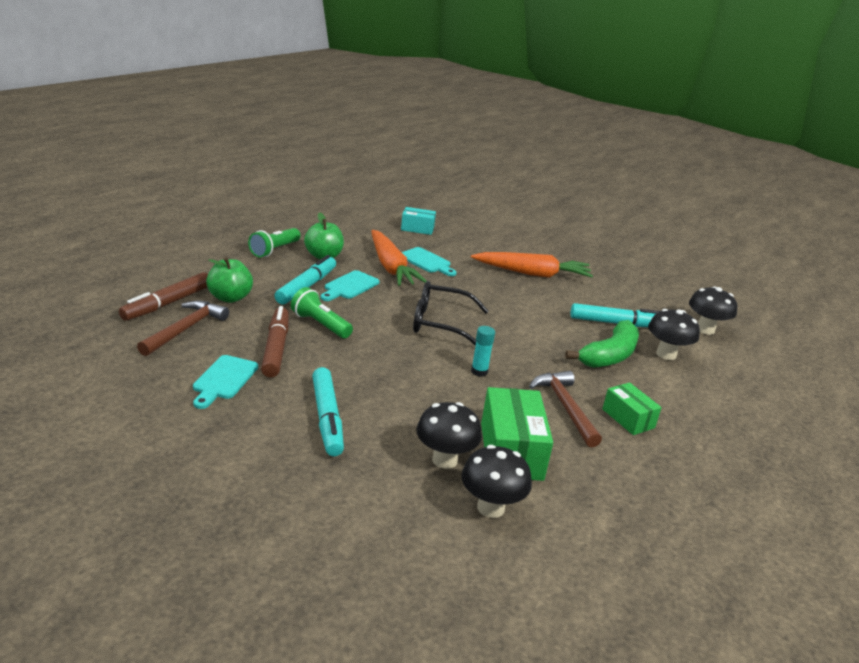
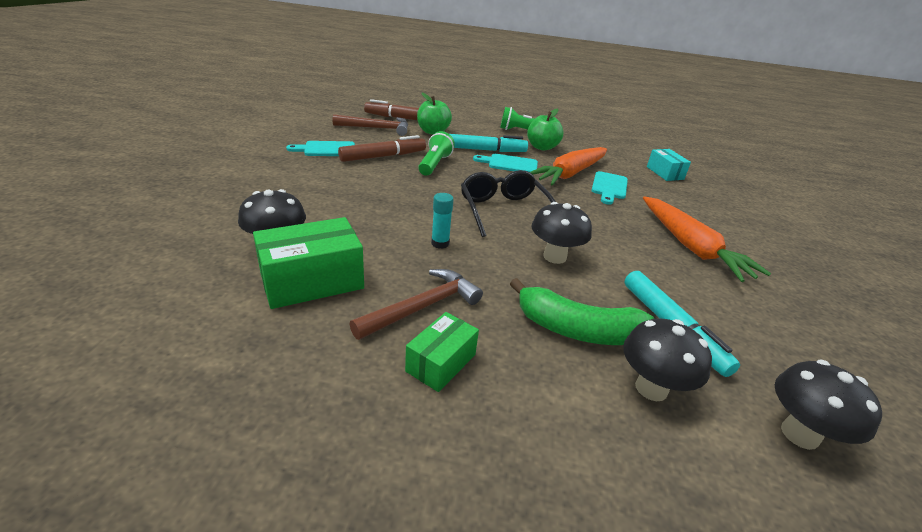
camera: 65 degrees right, 5 degrees up
(327, 418) = (305, 189): turquoise marker -> none
(490, 508) = (213, 282): black mushroom -> black mushroom (554, 257)

